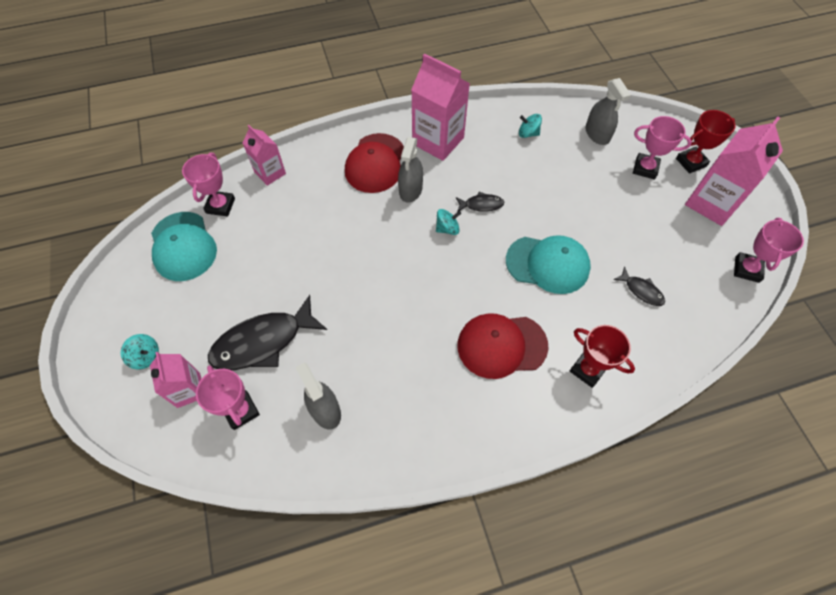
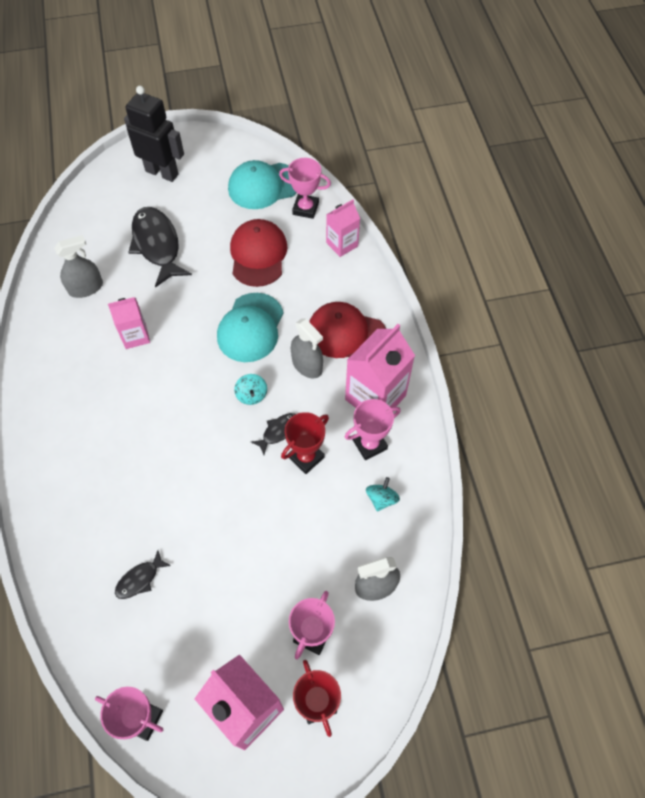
camera: 95 degrees right, 0 degrees up
(146, 356) = (162, 172): turquoise spinning top -> black robot
(189, 390) = (127, 200): pink carton -> pink carton (135, 336)
(241, 411) = (101, 233): pink trophy -> pink trophy (369, 444)
(410, 190) = (307, 365): grey spray bottle -> grey spray bottle turned 150 degrees counterclockwise
(481, 205) = (278, 432): black fish -> black fish turned 135 degrees counterclockwise
(501, 345) = (110, 427): red cap -> red cap (258, 255)
(548, 264) = (191, 487): turquoise cap -> turquoise cap (250, 328)
(587, 369) = (66, 501): red trophy -> red trophy (306, 457)

